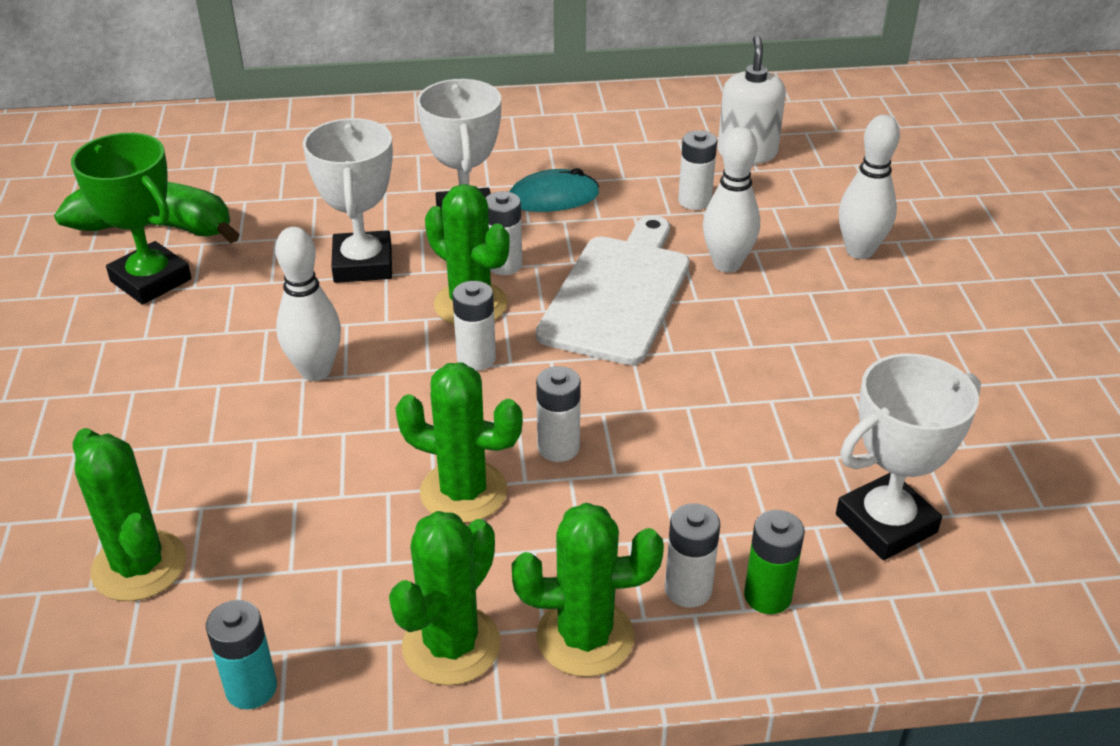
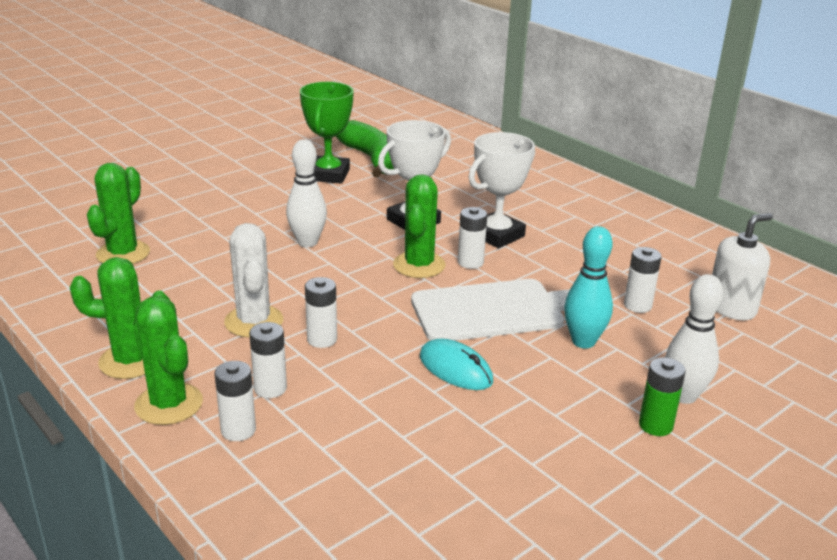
camera: 55 degrees right, 10 degrees down
(251, 688) = (63, 314): turquoise battery -> none
(463, 492) = (254, 321): green cactus -> white cactus
(476, 358) = (372, 284): white battery -> white battery (270, 388)
(553, 197) = (562, 254): turquoise mouse -> turquoise mouse (455, 369)
(727, 264) = (583, 341): white bowling pin -> turquoise bowling pin
(767, 596) = (258, 466): green battery -> green battery (655, 425)
(886, 523) = (376, 501): white trophy -> none

